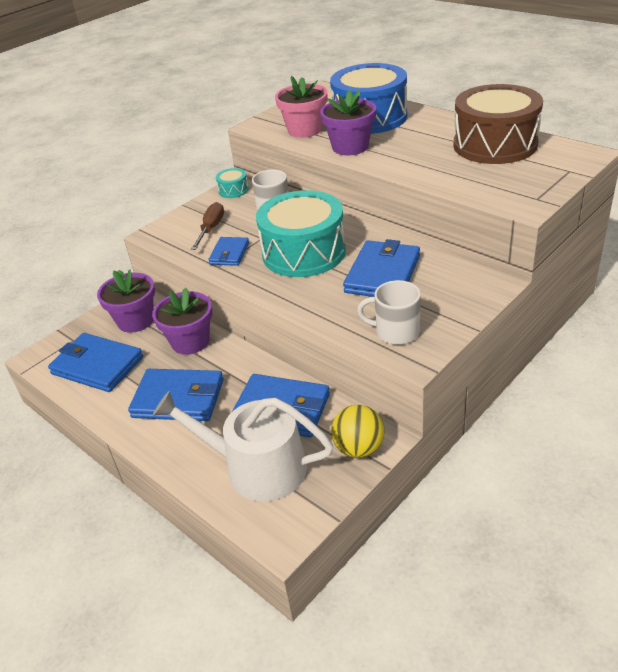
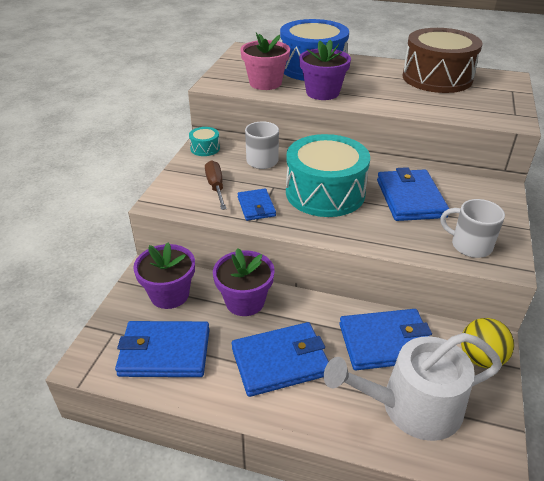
camera: 30 degrees left, 0 degrees up
(395, 332) = (470, 245): white mug -> white mug turned 45 degrees clockwise

